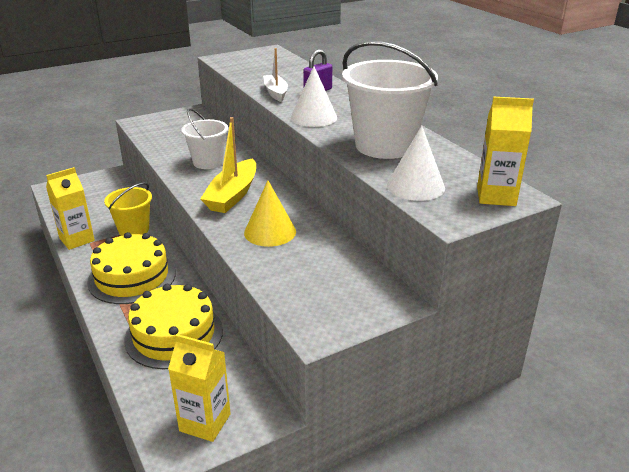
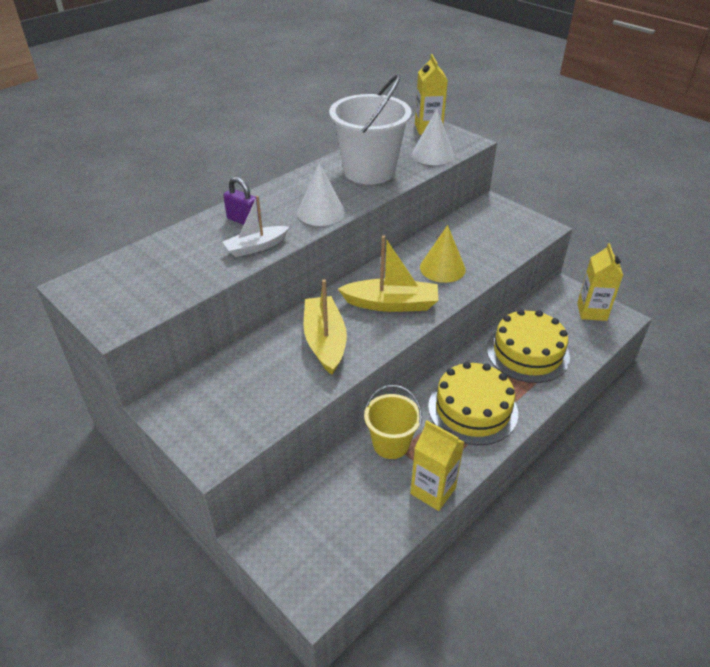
camera: 105 degrees left, 10 degrees up
(208, 162) = (325, 341): white bucket -> yellow boat

